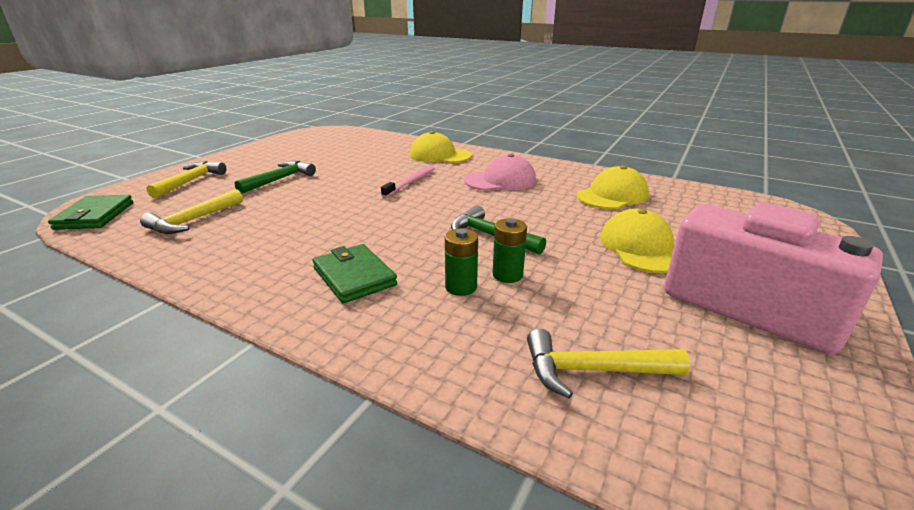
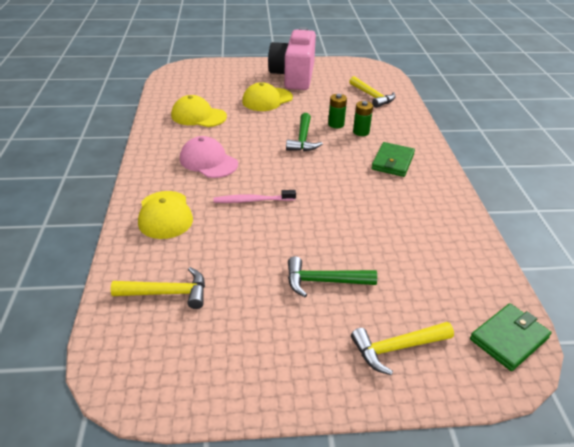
camera: 125 degrees left, 10 degrees up
(193, 220) = (435, 268): yellow hammer -> yellow hammer (168, 293)

